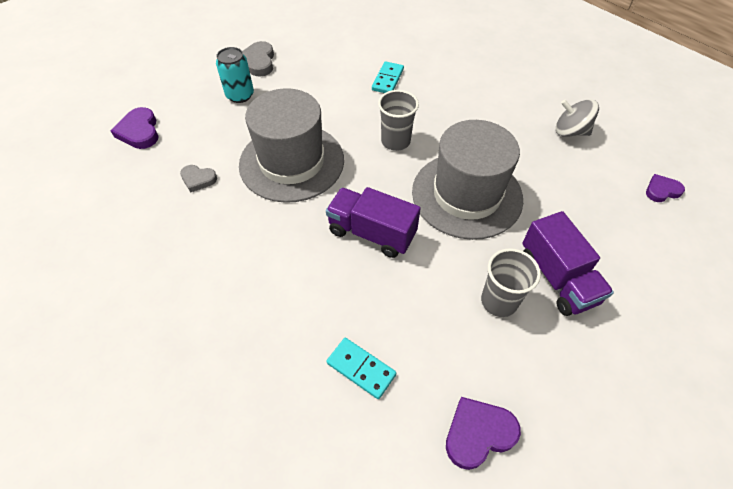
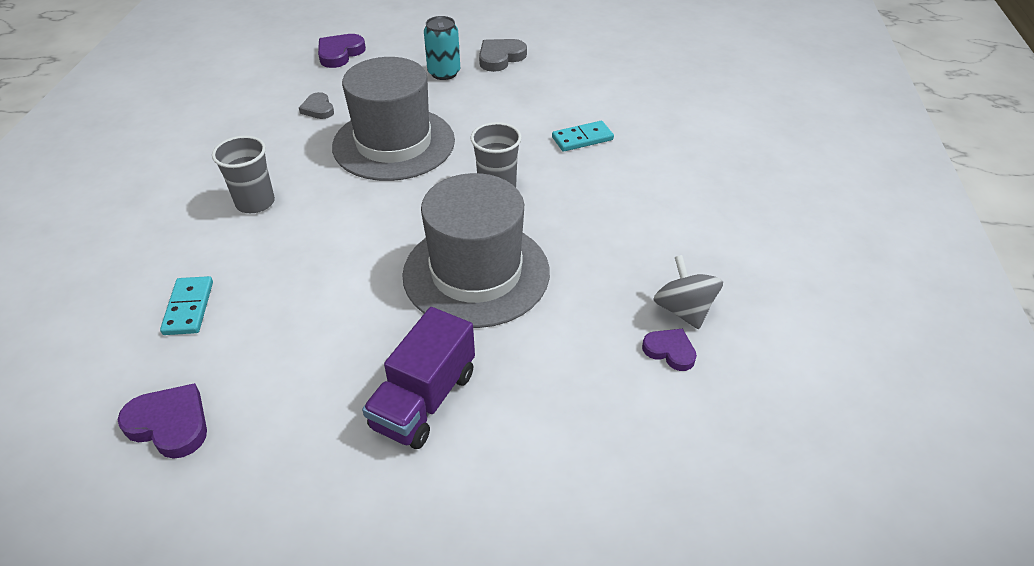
camera: 50 degrees right, 10 degrees down
(372, 233) = (355, 234): purple truck -> none
(499, 301) = (348, 365): grey cup -> grey cup (255, 203)
(662, 190) = (680, 443): purple heart -> purple heart (670, 351)

